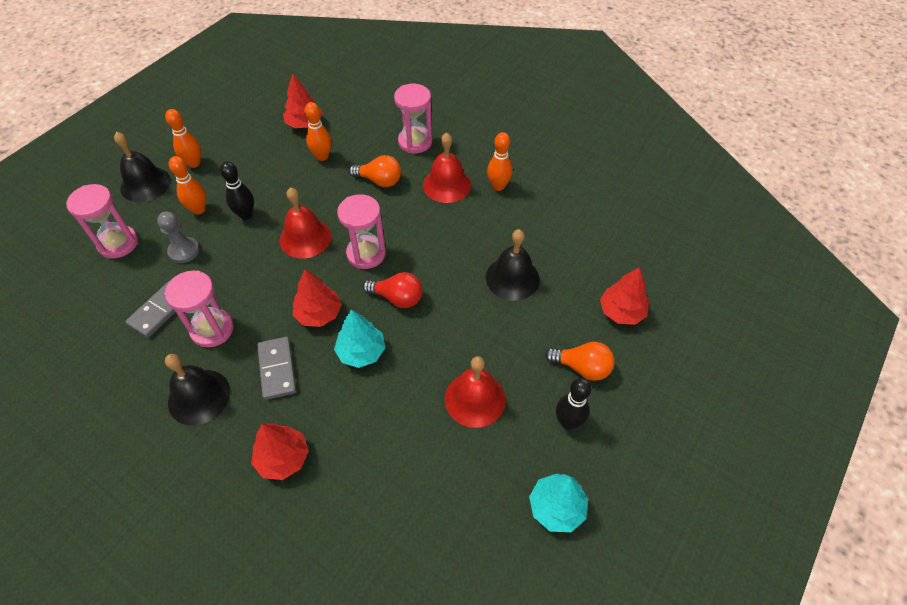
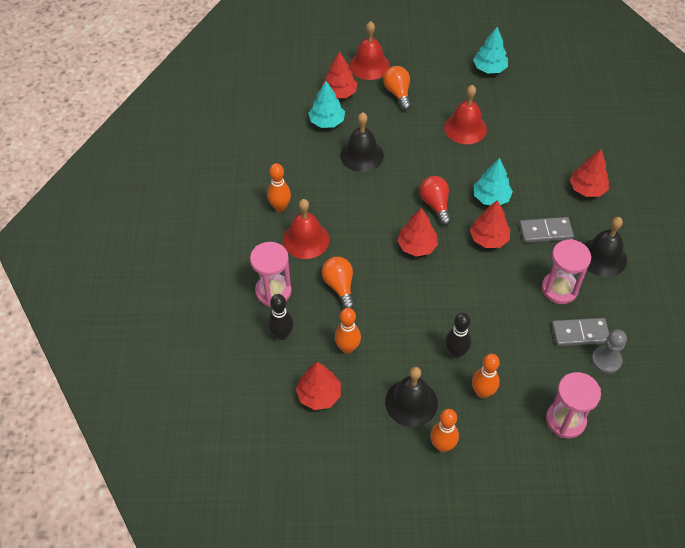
camera: 125 degrees left, 0 degrees up
(145, 184) = (498, 463): black bell -> black bell (411, 402)
(184, 251) = (525, 365): grey pawn -> grey pawn (606, 360)
(277, 369) = (545, 231): grey domino -> grey domino turned 45 degrees clockwise
(305, 238) = (438, 294): red bell -> red bell (369, 65)
(366, 254) = (417, 246): pink hourglass -> red tree
(568, 422) = (438, 84): black bowling pin -> black bowling pin (282, 334)
(583, 276) = (327, 121): none -> turquoise tree

